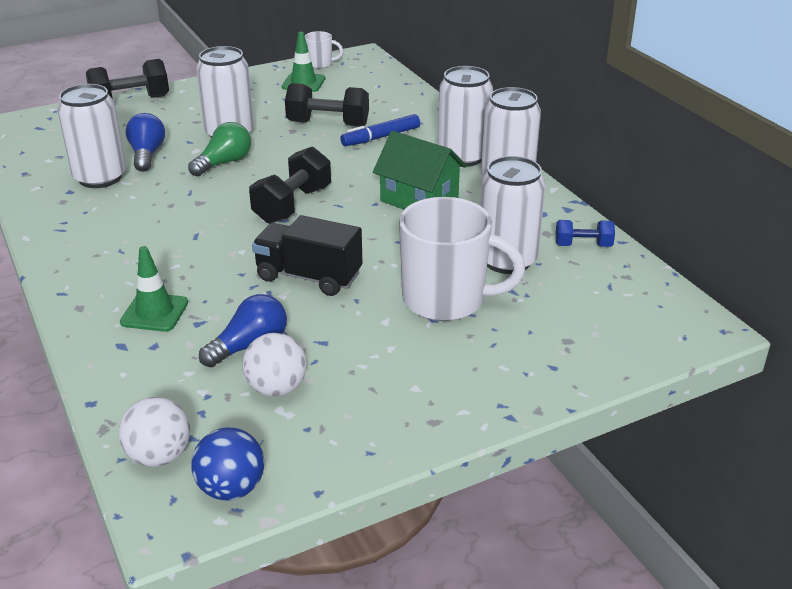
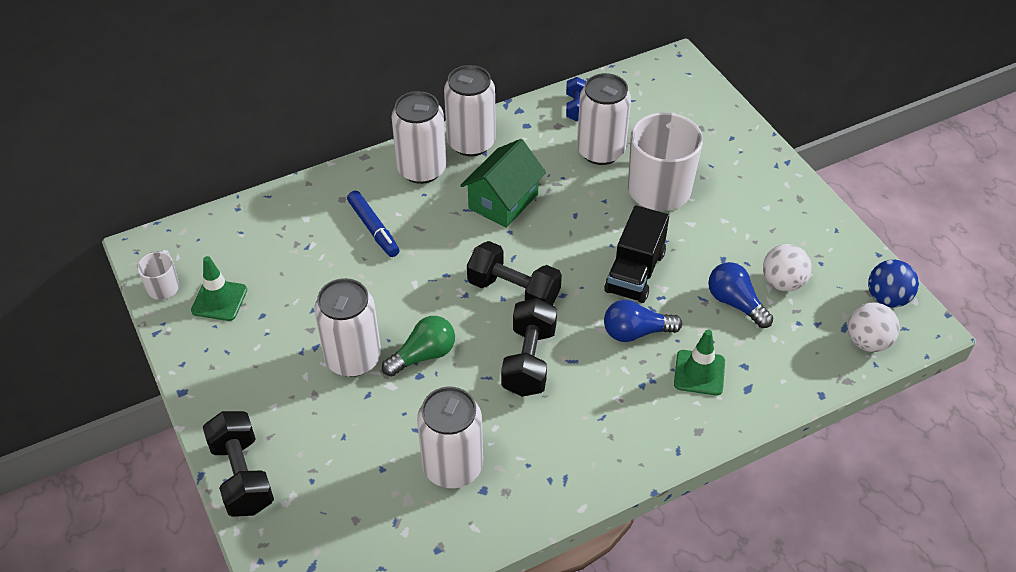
camera: 90 degrees left, 15 degrees up
(147, 155) = (398, 431): blue light bulb -> blue light bulb (636, 332)
(224, 163) = (423, 355): green light bulb -> green light bulb turned 105 degrees clockwise
(328, 124) = (337, 272): black dumbbell -> black dumbbell (529, 361)

